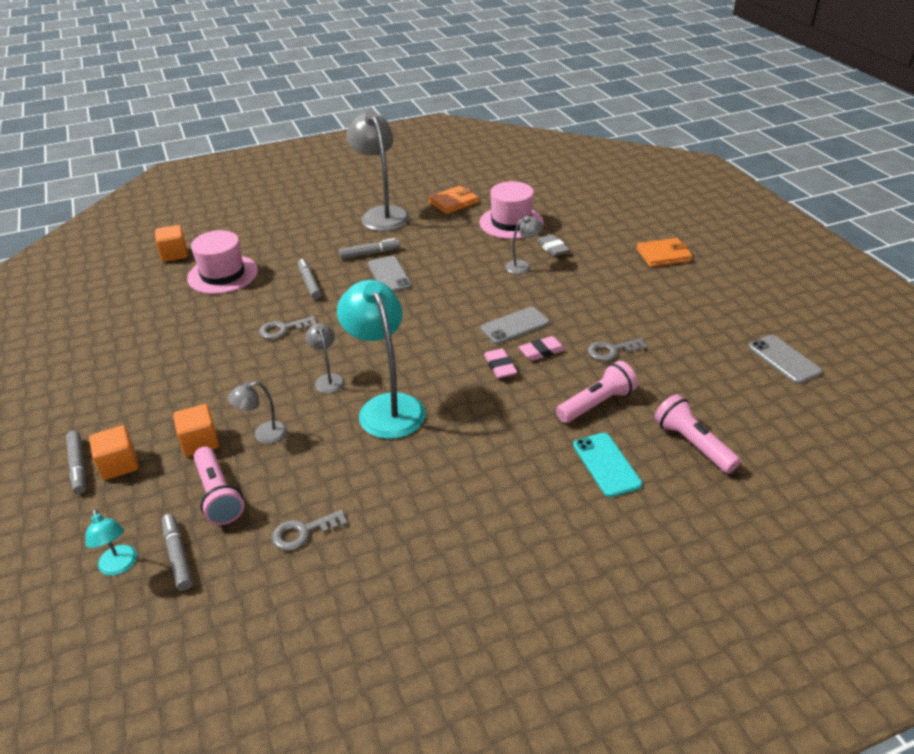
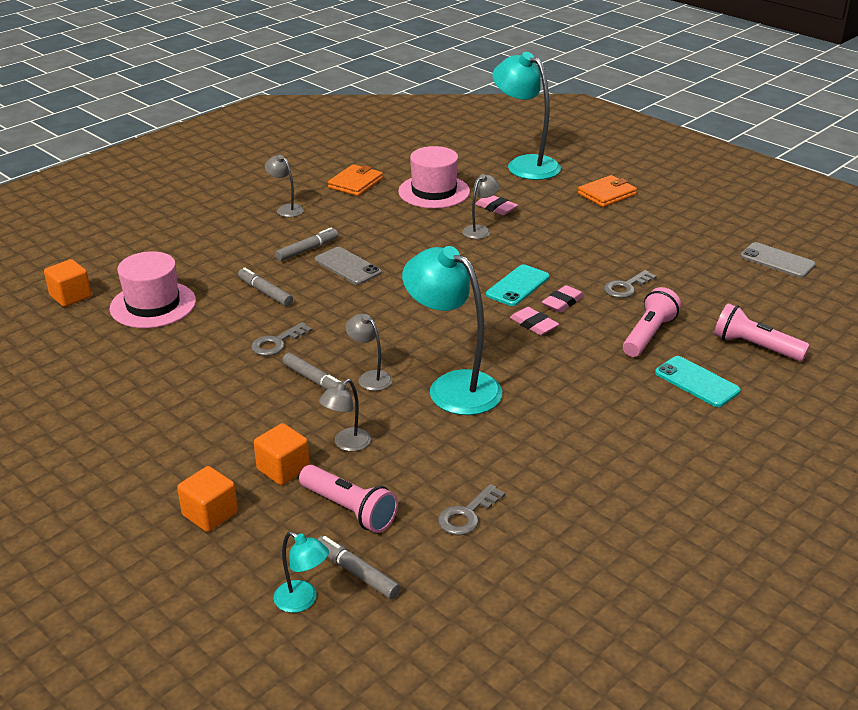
camera: 25 degrees left, 5 degrees down
(78, 466) = (163, 528): grey marker -> grey marker (315, 380)
(382, 214) = (286, 209): grey lamp -> grey lamp, size x0.47
(514, 326) = (518, 286): grey phone -> turquoise phone
(552, 248) = (496, 208): grey eraser -> pink eraser
(609, 212) = (525, 164): none -> turquoise lamp

